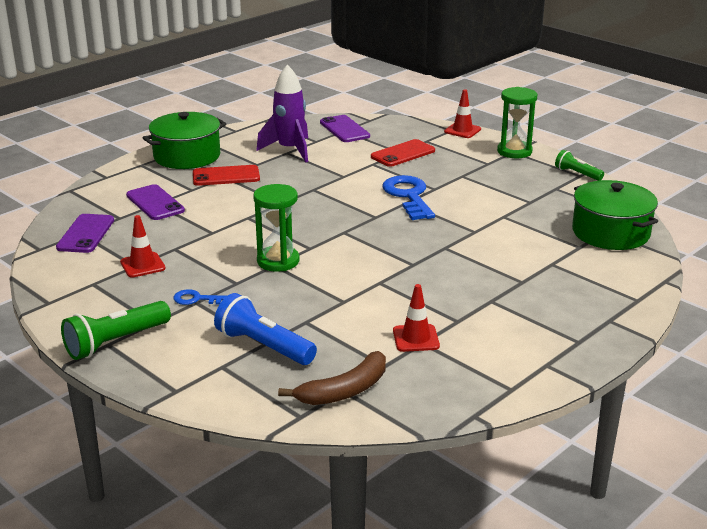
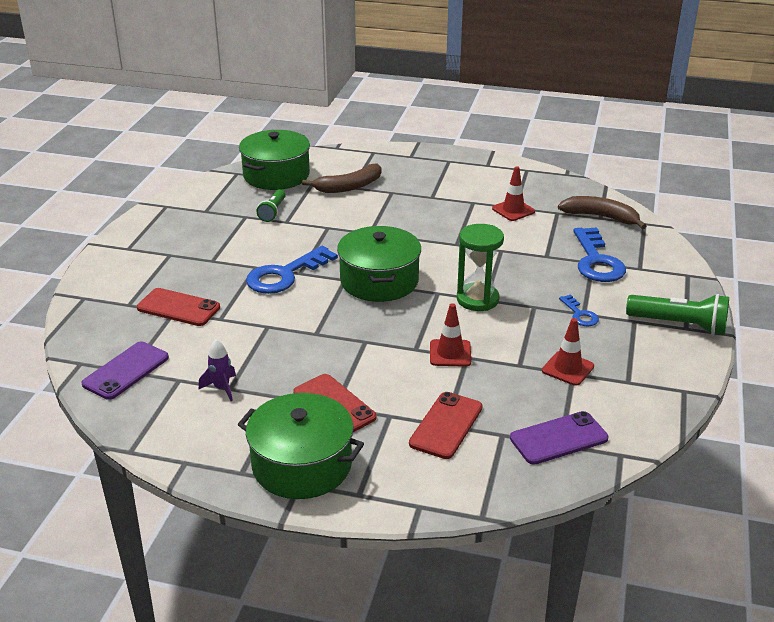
camera: 120 degrees left, 5 degrees up
(155, 203) = (446, 425): purple phone -> red phone
(264, 346) = (596, 261): blue flashlight -> blue key
(290, 150) = (221, 388): purple rocket -> purple rocket, size x0.50
(356, 229) = (379, 281): none -> green pot
(462, 130) = (82, 290): red traffic cone -> red traffic cone (450, 353)
(514, 151) = (127, 247): green hourglass -> none
(553, 262) = (349, 187): none -> brown banana
(577, 174) = (164, 207): green flashlight -> green flashlight (273, 212)

